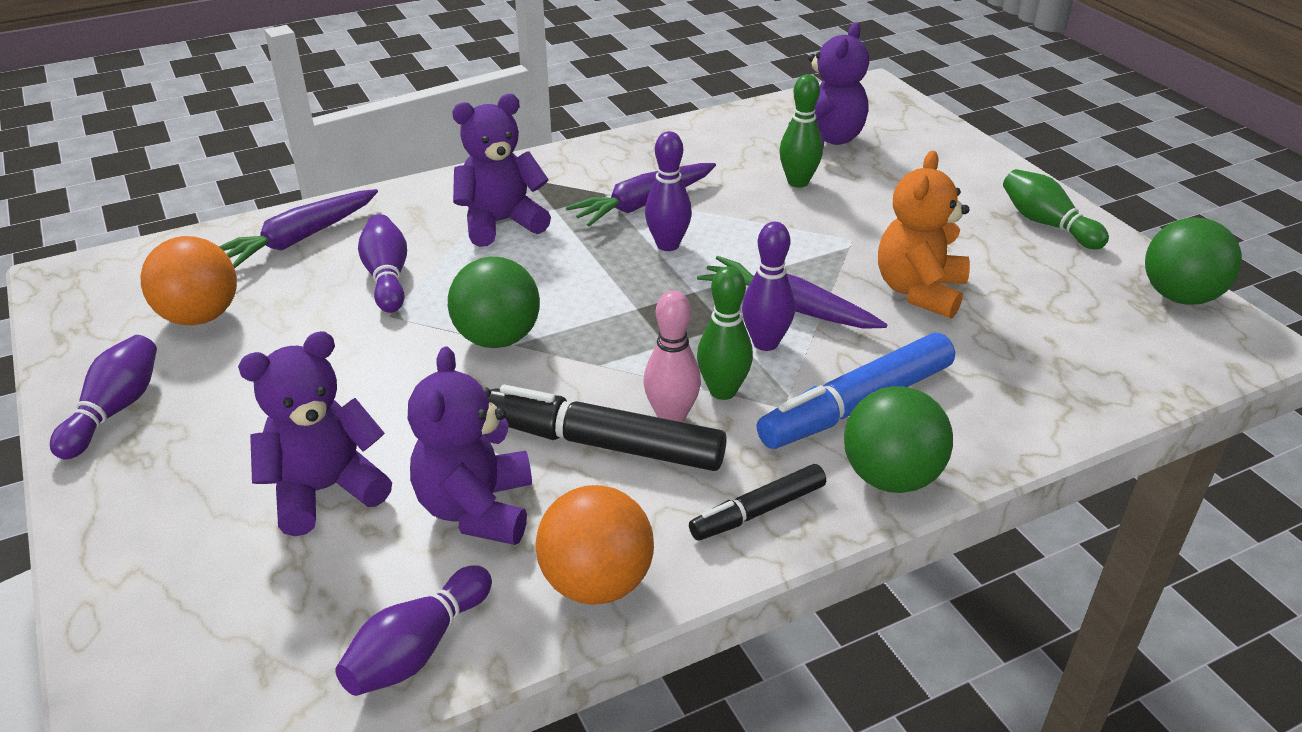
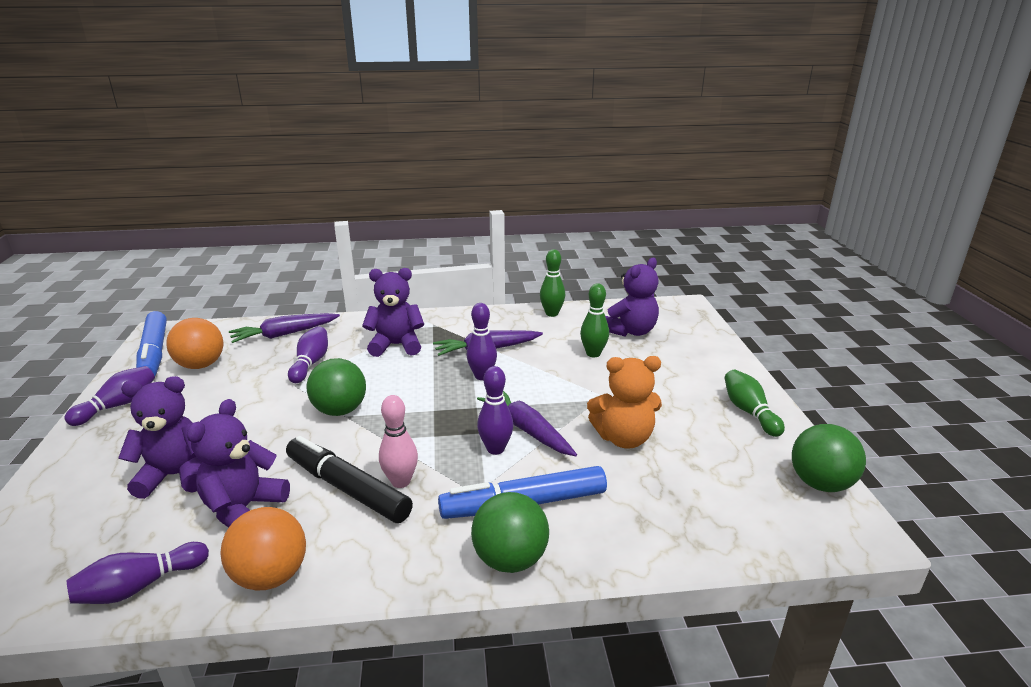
camera: 20 degrees right, 10 degrees down
(94, 313) = (154, 353): none -> blue marker
(723, 391) = (445, 473): green bowling pin -> green bowling pin (552, 313)
(758, 511) = (405, 558): black marker -> none
(919, 291) = (623, 438): orange teddy bear -> orange teddy bear turned 135 degrees counterclockwise

